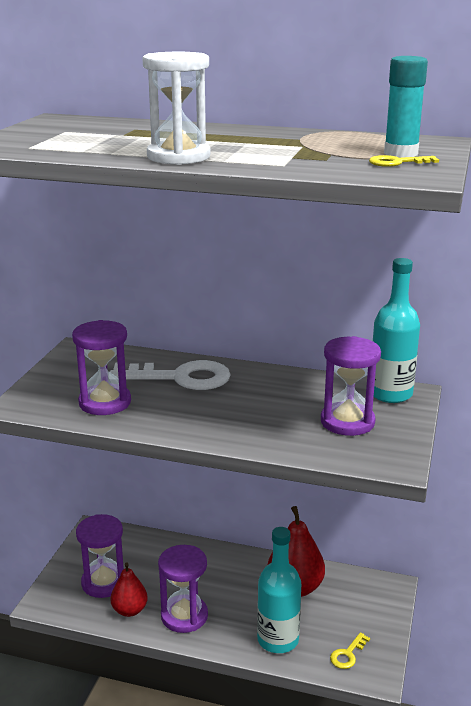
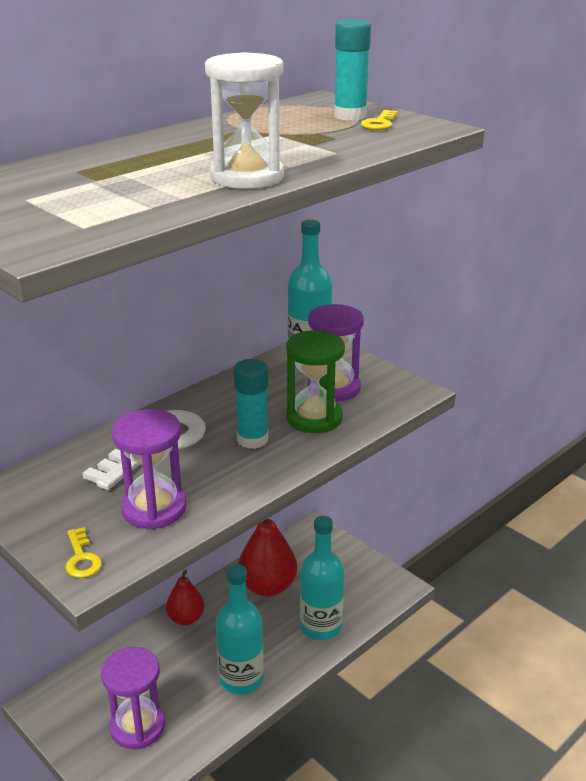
camera: 60 degrees left, 5 degrees up
(129, 610) = (198, 719): red pear -> red pear (186, 618)
(184, 616) = (241, 679): purple hourglass -> turquoise bottle
(227, 411) = (252, 439): none -> turquoise glue stick
(288, 427) = (314, 418): none -> green hourglass
(348, 654) = (368, 591): yellow key -> yellow key (82, 558)

